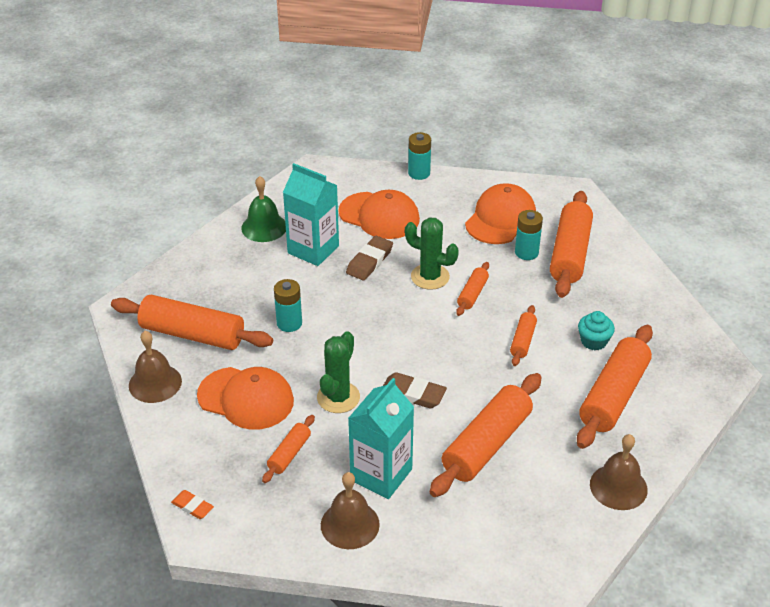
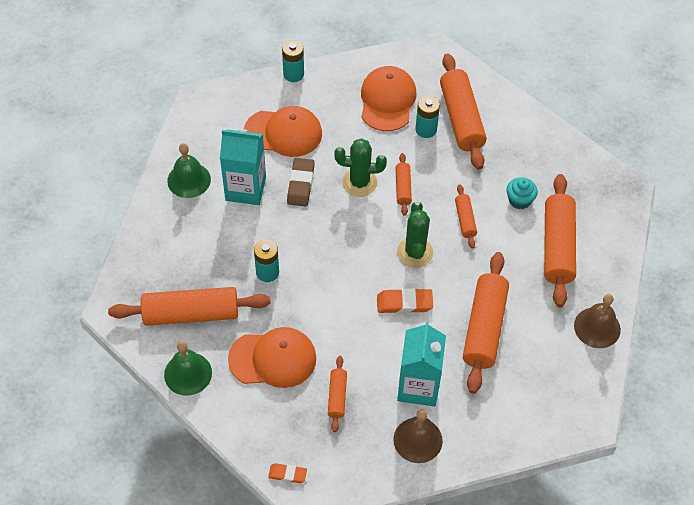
camera: 25 degrees left, 15 degrees up
(155, 383) = (188, 373): brown bell -> green bell
(338, 397) = (347, 329): green cactus -> green cactus (415, 252)
(413, 394) = (404, 303): brown eraser -> orange eraser

